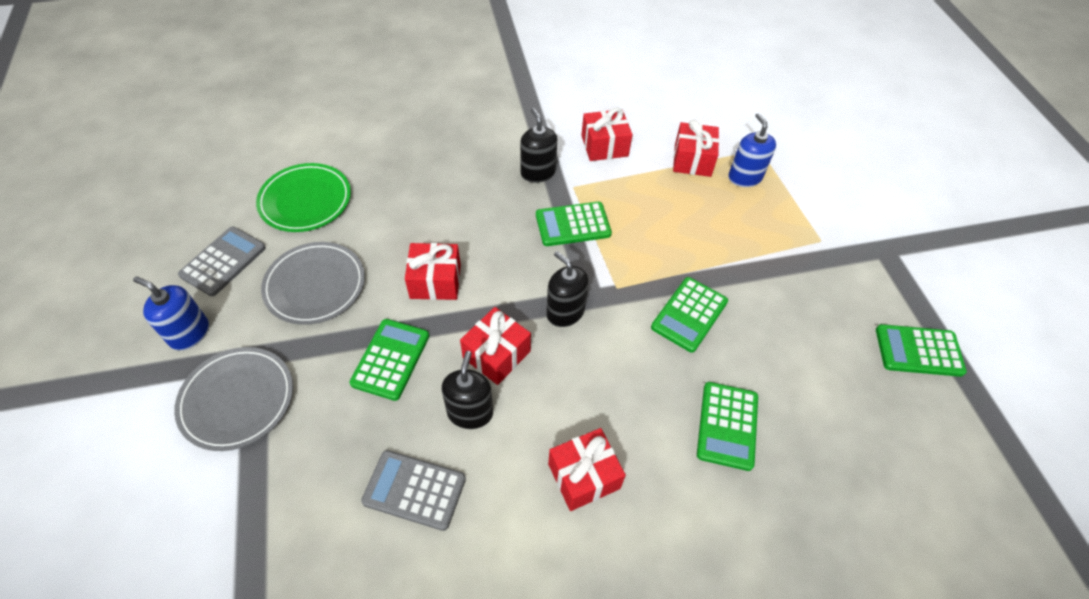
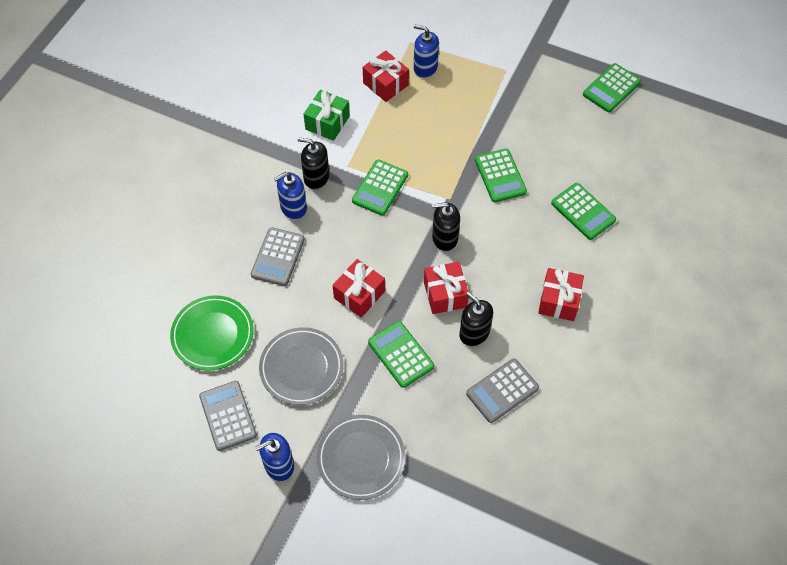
camera: 50 degrees left, 5 degrees up
(426, 197) = (278, 257): none -> grey calculator
(489, 176) = (293, 208): none -> blue soap dispenser
(604, 146) = (327, 123): red gift -> green gift

